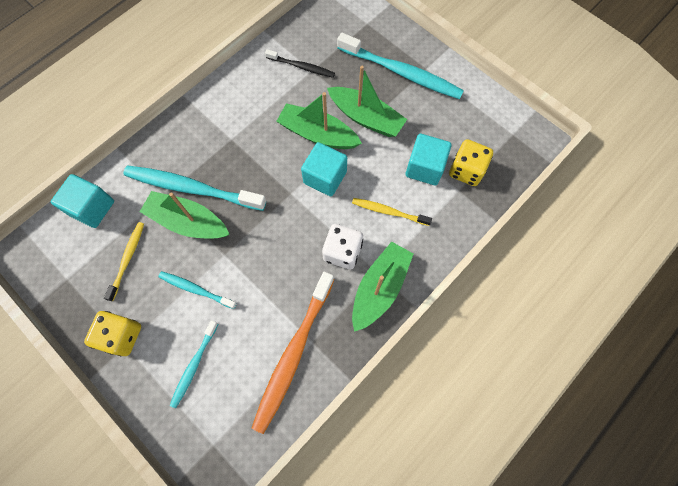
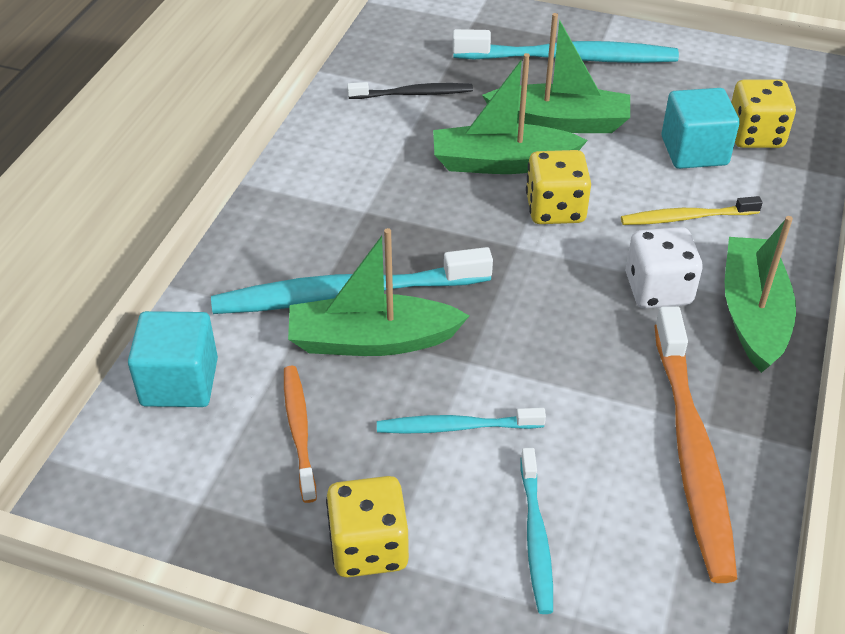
camera: 25 degrees left, 25 degrees down
(128, 259) = (299, 430): yellow toothbrush -> orange toothbrush
(325, 177) = (555, 209): turquoise cube -> yellow dice

